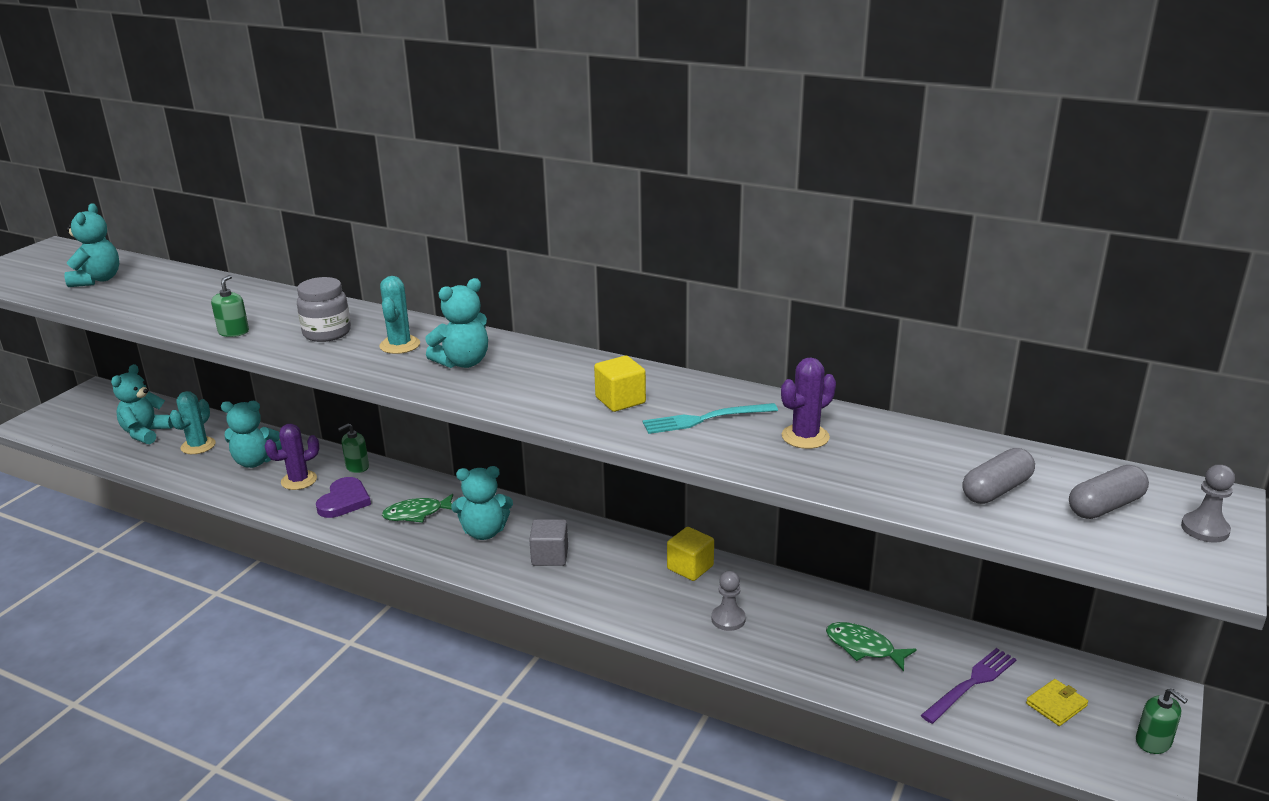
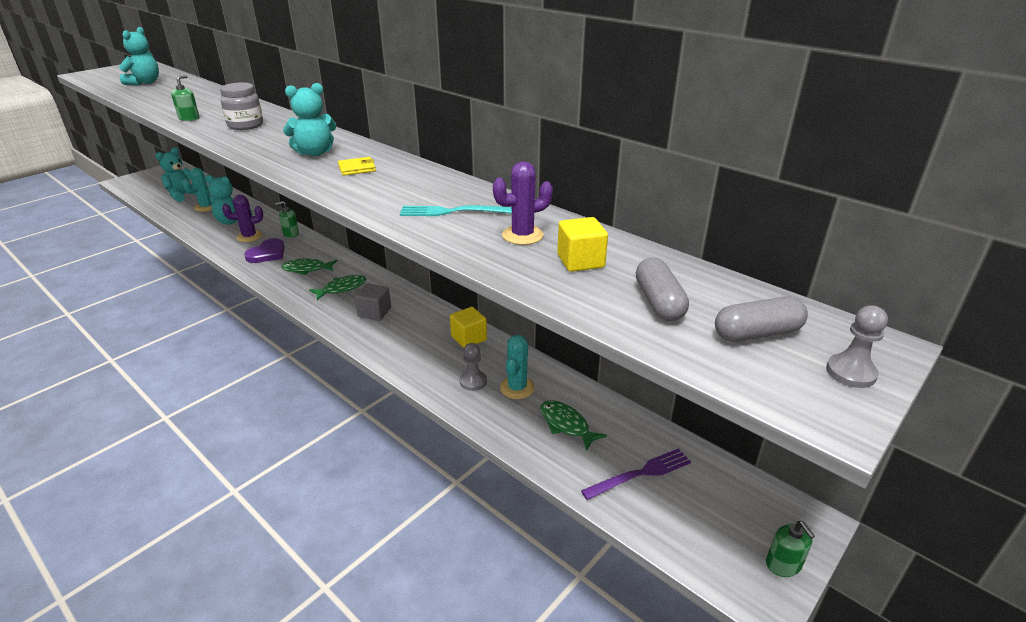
camera: 15 degrees right, 5 degrees up
(400, 345) = (284, 137): turquoise cactus -> turquoise cactus (517, 388)
(484, 532) = (342, 288): turquoise teddy bear -> green fish
(620, 400) = (401, 190): yellow cube -> yellow cube (580, 261)
(996, 490) = (659, 302): grey capsule -> grey capsule turned 75 degrees counterclockwise
(1056, 705) = (707, 509): yellow wallet -> yellow wallet (357, 168)

